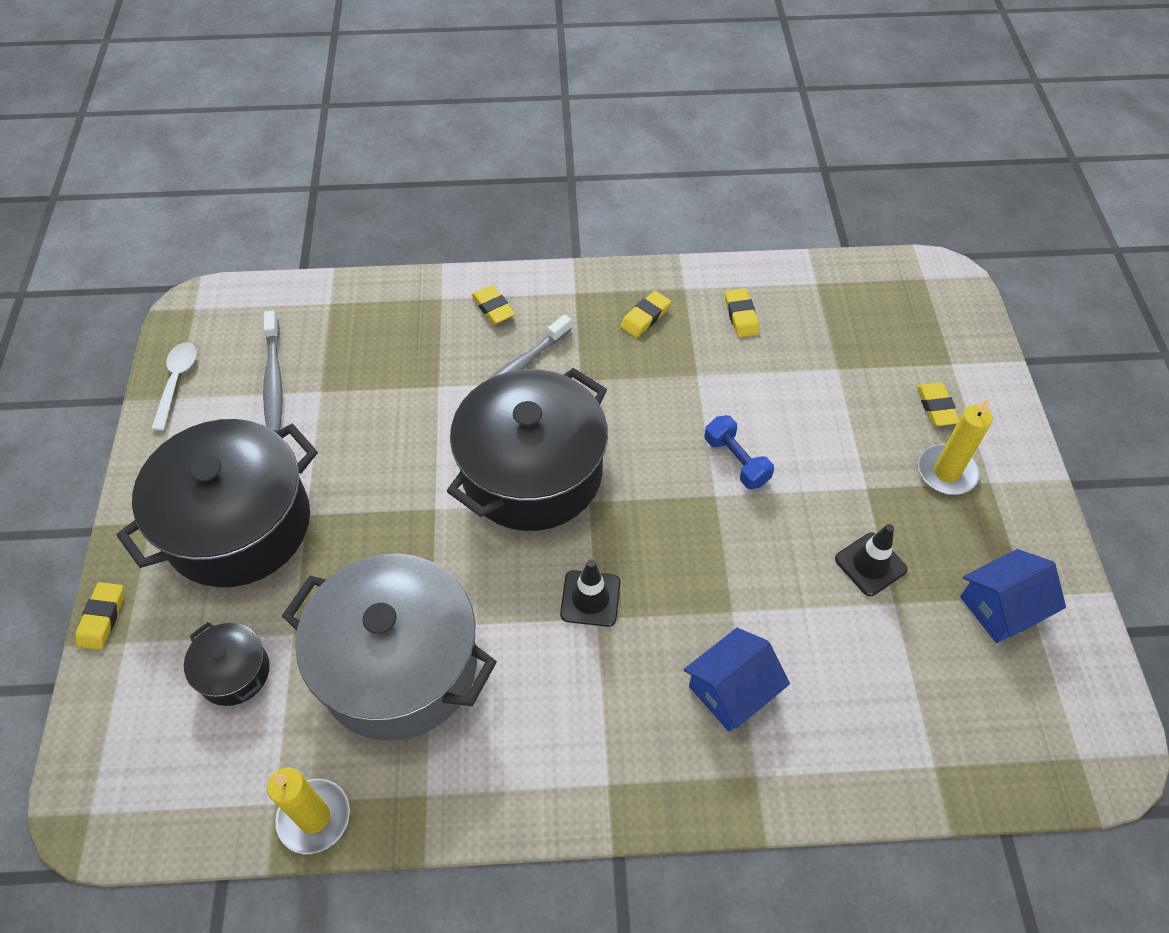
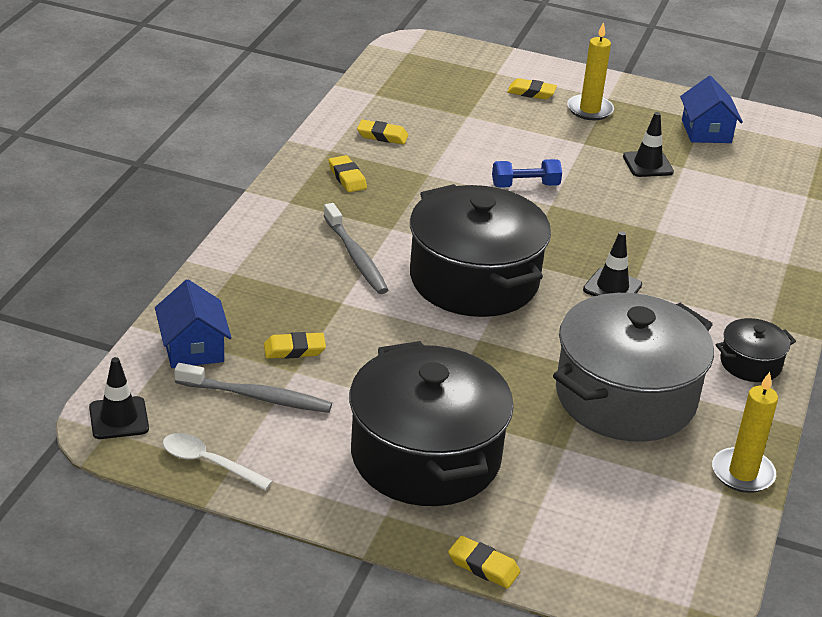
camera: 70 degrees left, 20 degrees down
(211, 308) = (119, 418): none -> black traffic cone
(234, 672) = (587, 491): black pot -> black pot (750, 363)
(493, 308) = (270, 248): yellow eraser -> yellow eraser (294, 350)
(731, 690) = (719, 251): blue house -> blue house (193, 348)

